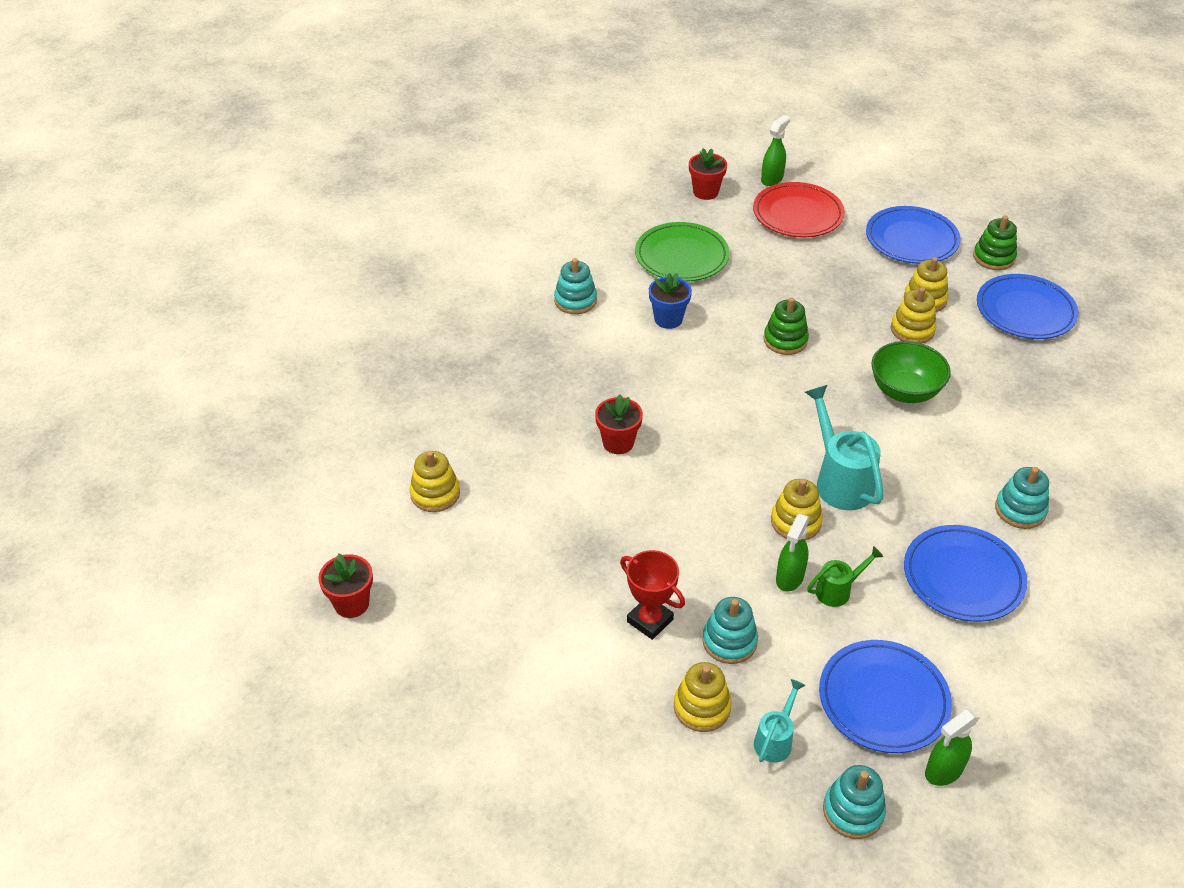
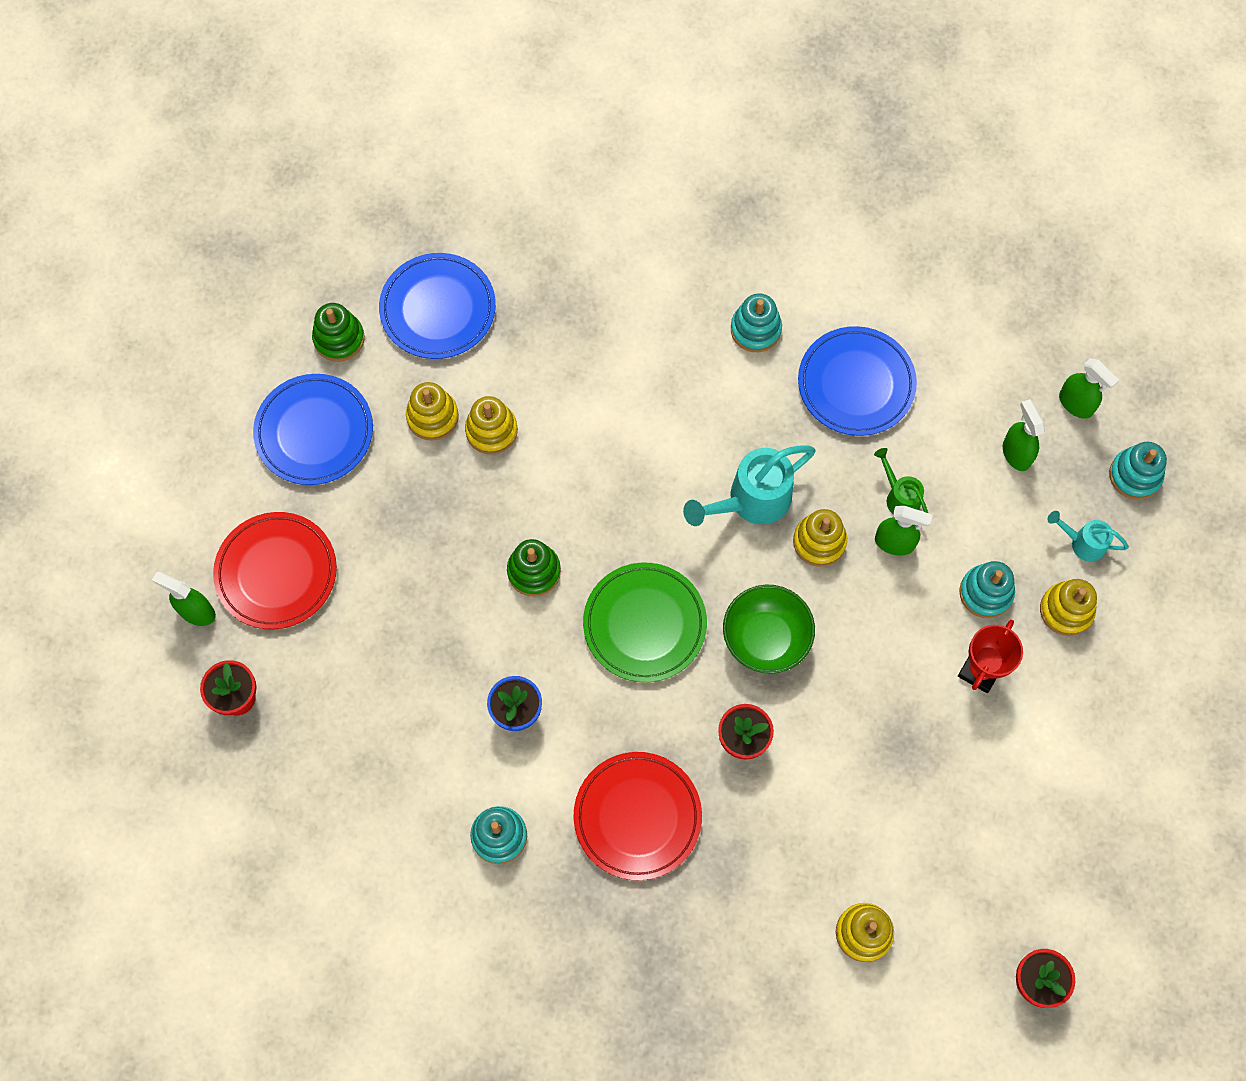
camera: 100 degrees left, 25 degrees up
(570, 373) = (637, 817): none -> red plate
(681, 257) = (388, 712): green plate -> green plate (644, 624)
(883, 700) = (1016, 453): blue plate -> green spray bottle
(905, 391) = (599, 438): green bowl -> green bowl (765, 639)

